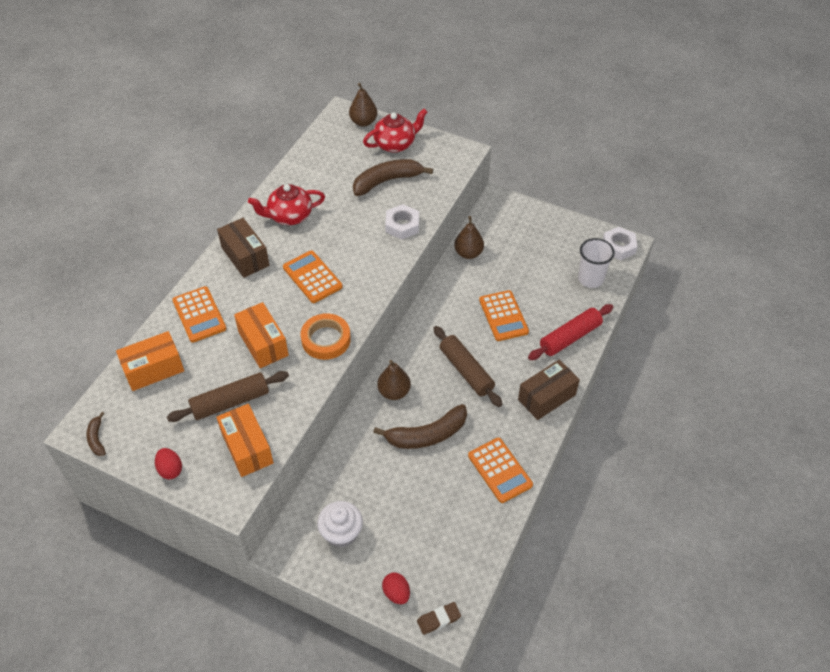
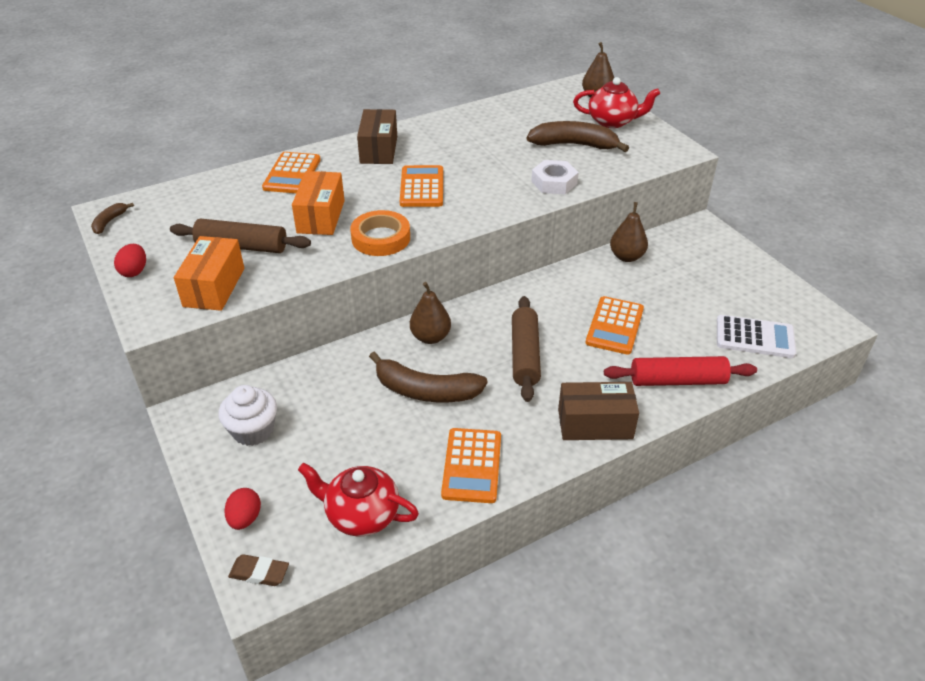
camera: 35 degrees right, 10 degrees down
(154, 369) = (210, 195): orange box -> none
(289, 216) = (451, 137): red teapot -> red teapot (361, 515)
(590, 279) = (754, 337): white cup -> white calculator
(618, 246) = (819, 322): white nut -> none

